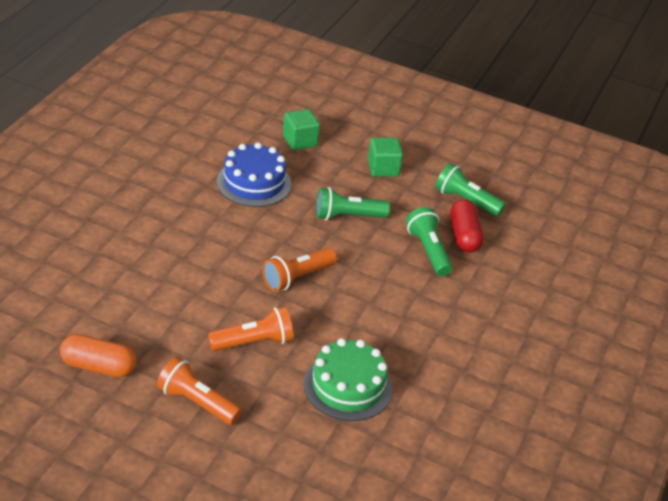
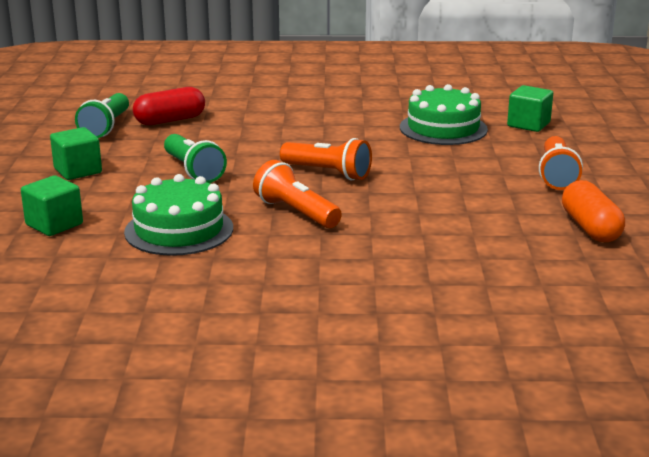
camera: 110 degrees left, 15 degrees down
(254, 183) = (179, 230): blue cake -> green cake
(254, 342) = (447, 171): orange flashlight -> orange flashlight (296, 212)
(320, 452) = (528, 124): none -> green cube
(428, 251) = (212, 130): green flashlight -> none

